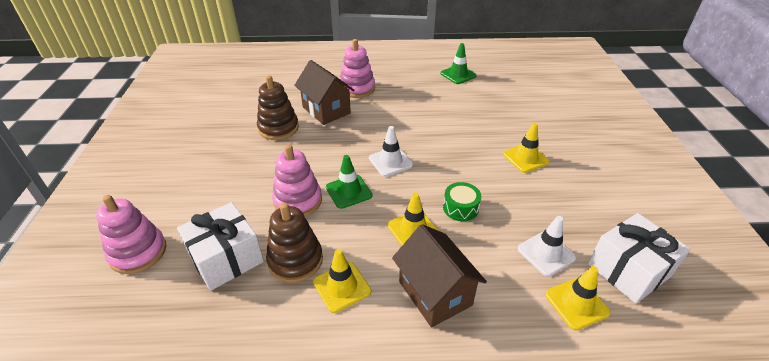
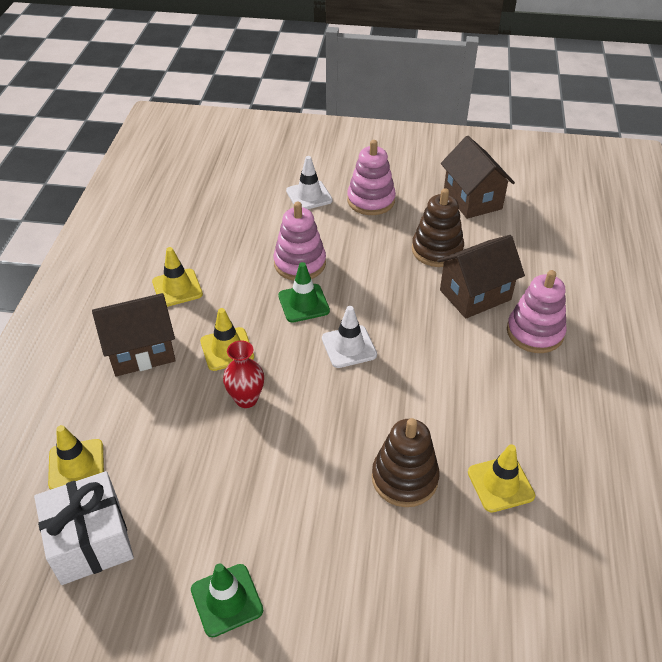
camera: 100 degrees right, 5 degrees up
(138, 252) = (264, 171): pink stacking toy -> pink stacking toy (371, 200)
(216, 114) = (472, 199): none -> brown house
(226, 258) = (238, 218): white gift -> none
(295, 260) = (220, 260): brown stacking toy -> brown stacking toy (404, 478)
(458, 75) = (586, 480): green traffic cone -> green traffic cone (226, 600)
(460, 208) = (246, 399): green drum -> red vase
(525, 158) = (324, 505): yellow traffic cone -> yellow traffic cone (500, 484)
(546, 253) = (148, 462): white traffic cone -> white traffic cone (309, 196)

